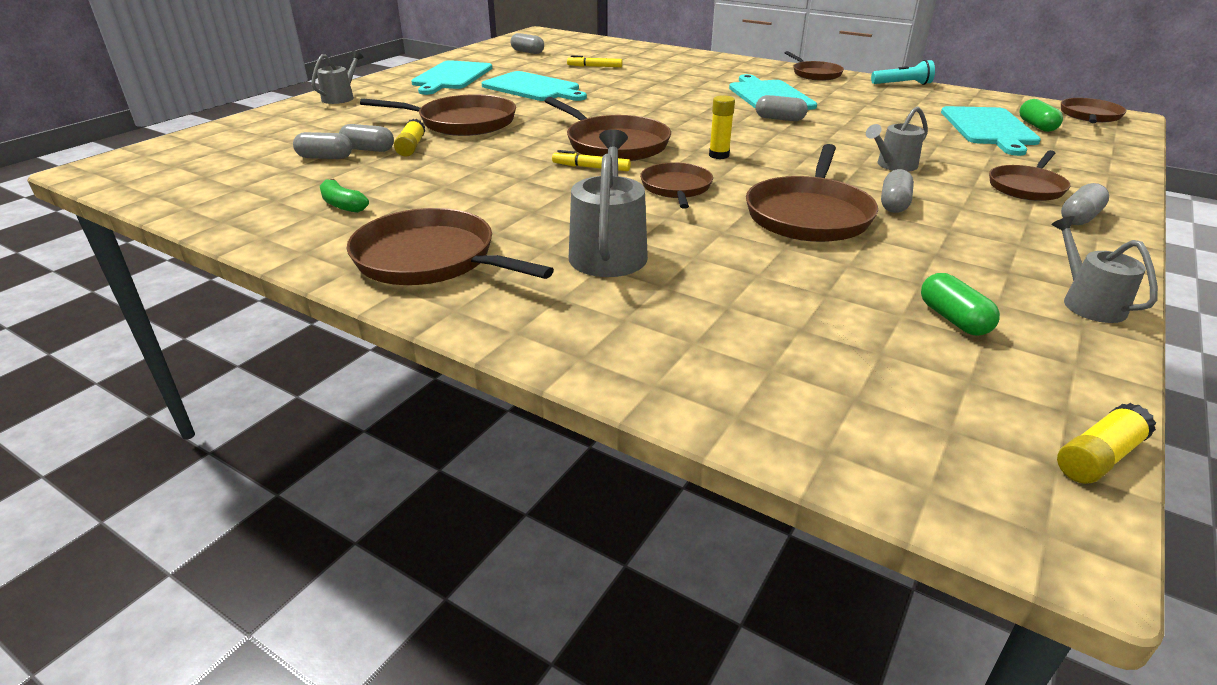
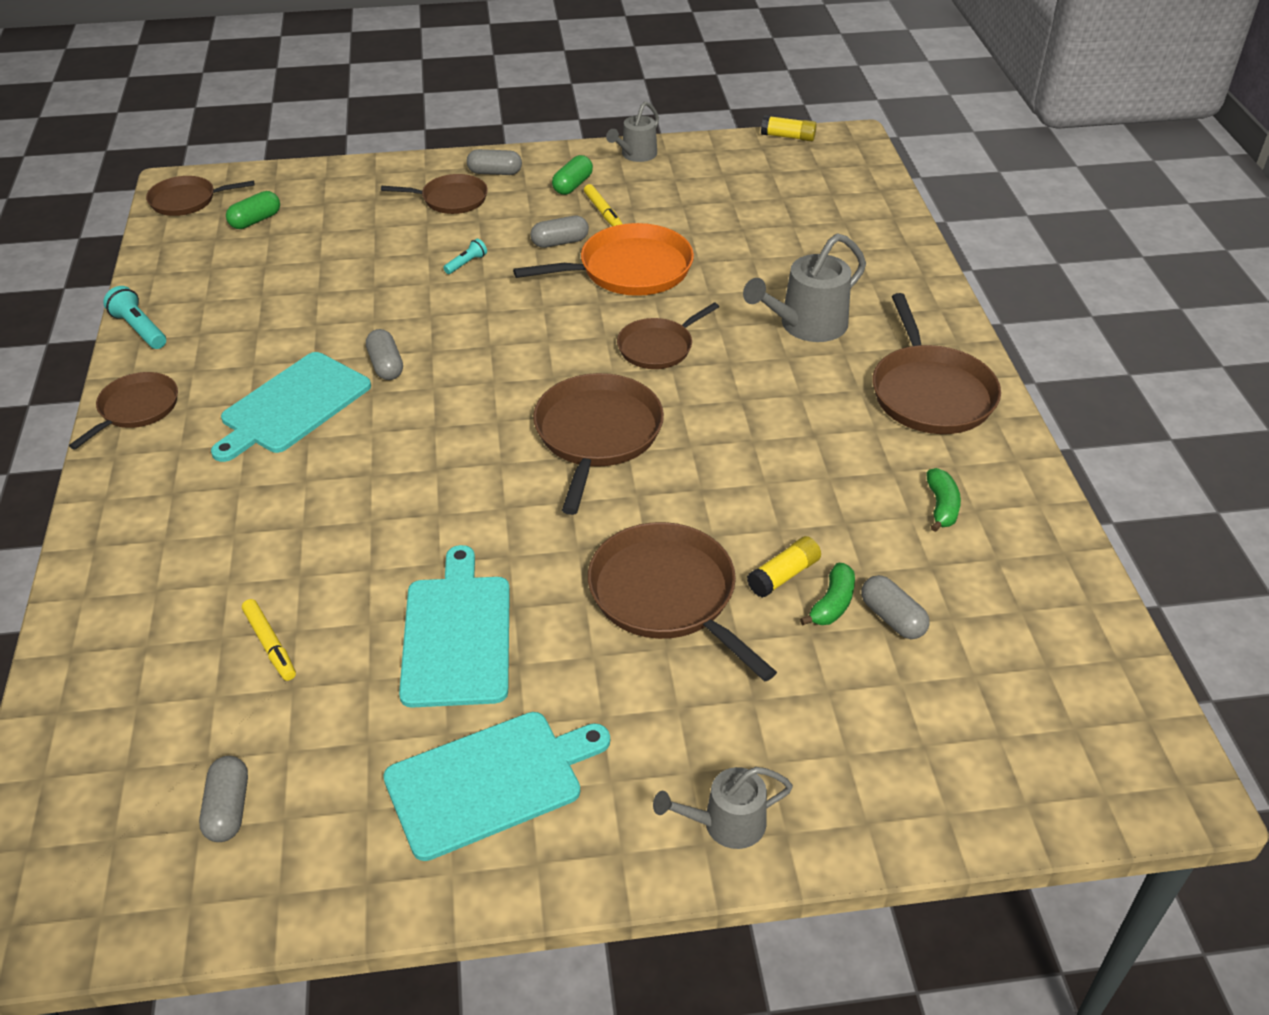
camera: 130 degrees left, 10 degrees up
(368, 149) = (832, 604): grey capsule -> green banana
(591, 167) = (674, 415): yellow marker -> yellow marker (603, 212)
(719, 155) = (549, 358): yellow glue stick -> none
(809, 215) = (629, 269): brown pan -> orange pan
(893, 165) = (466, 263): grey watering can -> turquoise flashlight
(953, 319) = (714, 186): green capsule -> green capsule (572, 185)
(989, 128) = (290, 242): turquoise cutting board -> none

